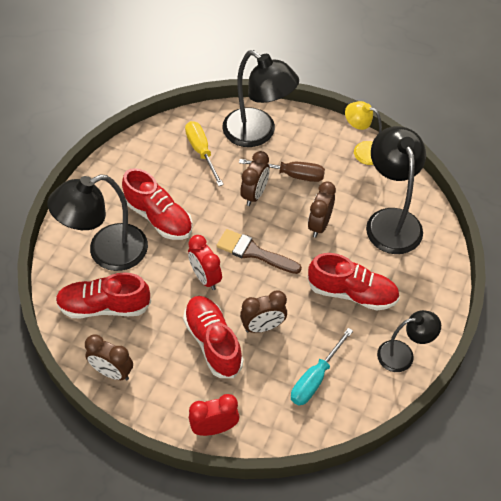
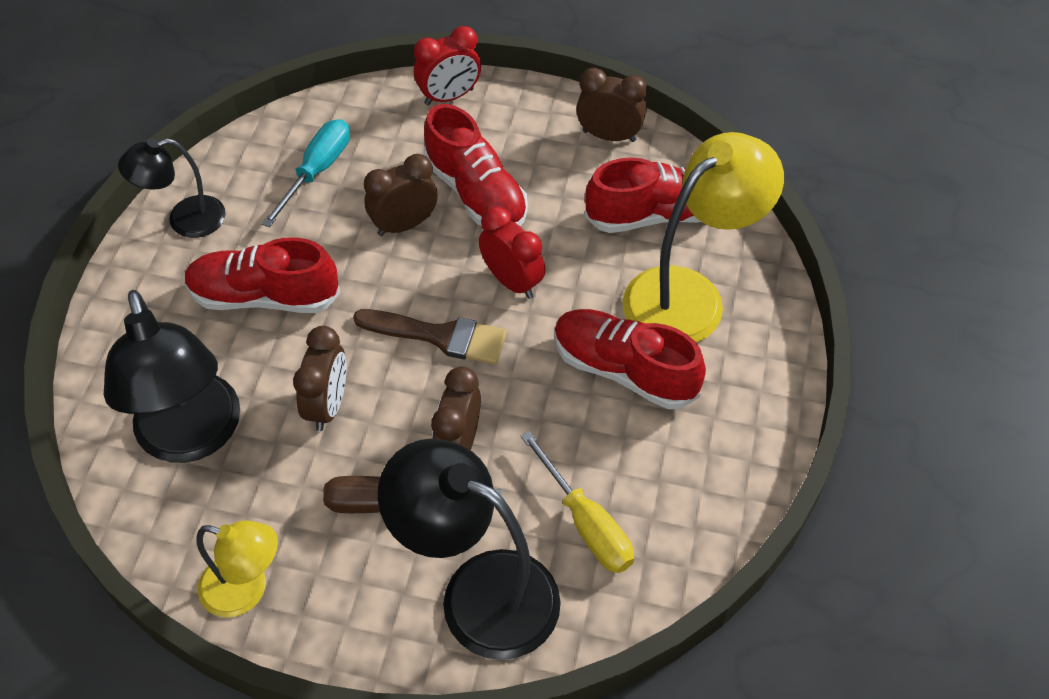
camera: 170 degrees right, 0 degrees up
(106, 252) = (689, 295): black lamp -> yellow lamp

